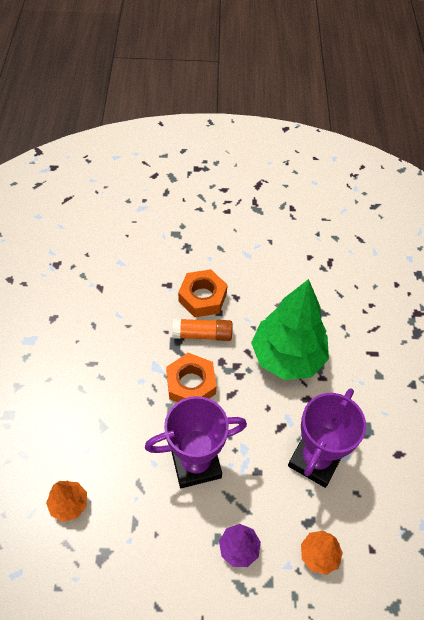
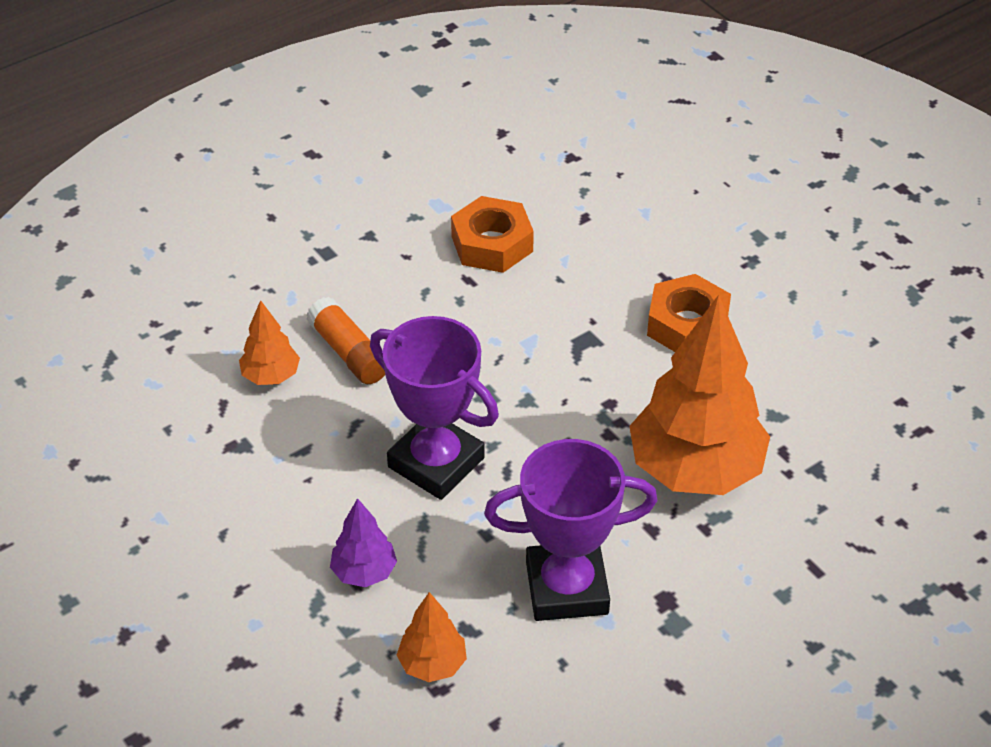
camera: 55 degrees right, 10 degrees down
(191, 384) = (541, 391): orange nut -> orange nut (492, 244)
(202, 334) = (629, 359): orange glue stick -> orange glue stick (349, 353)
(287, 357) = (695, 470): green tree -> orange tree

